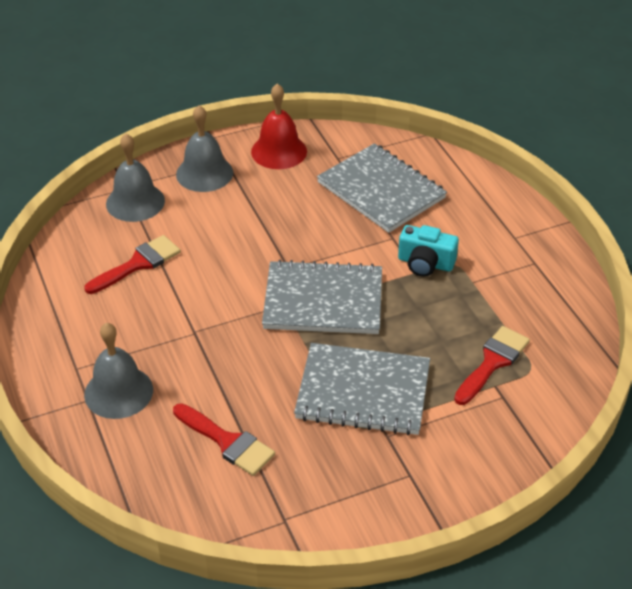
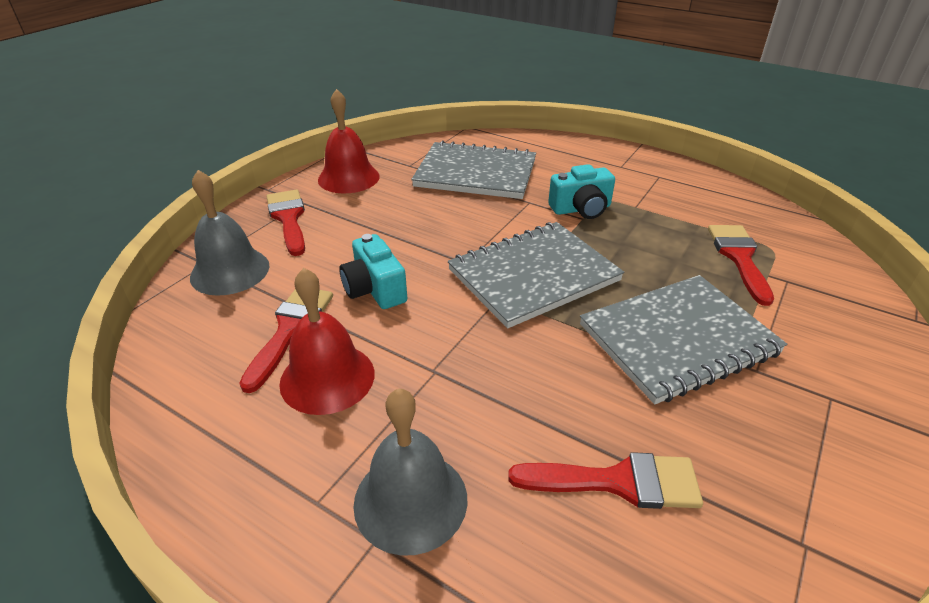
camera: 35 degrees left, 5 degrees down
(133, 305) = (327, 378): none -> red bell
(204, 173) = (288, 218): grey bell -> red brush
(210, 260) = (375, 289): none -> turquoise camera

